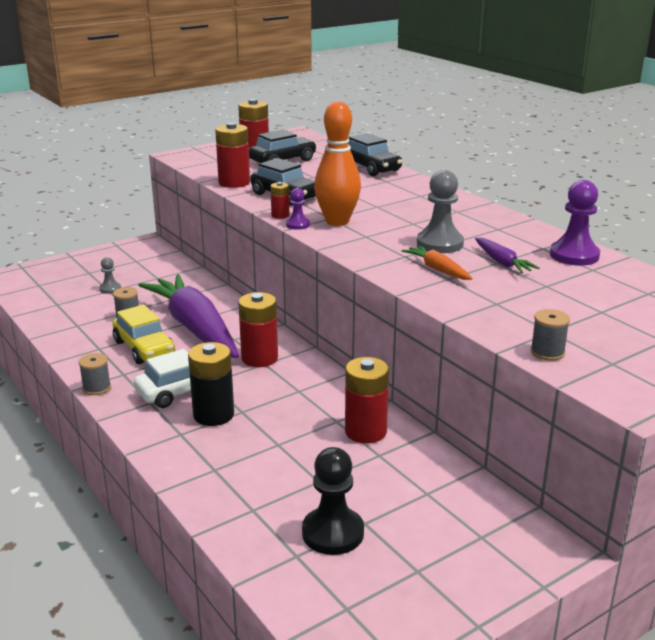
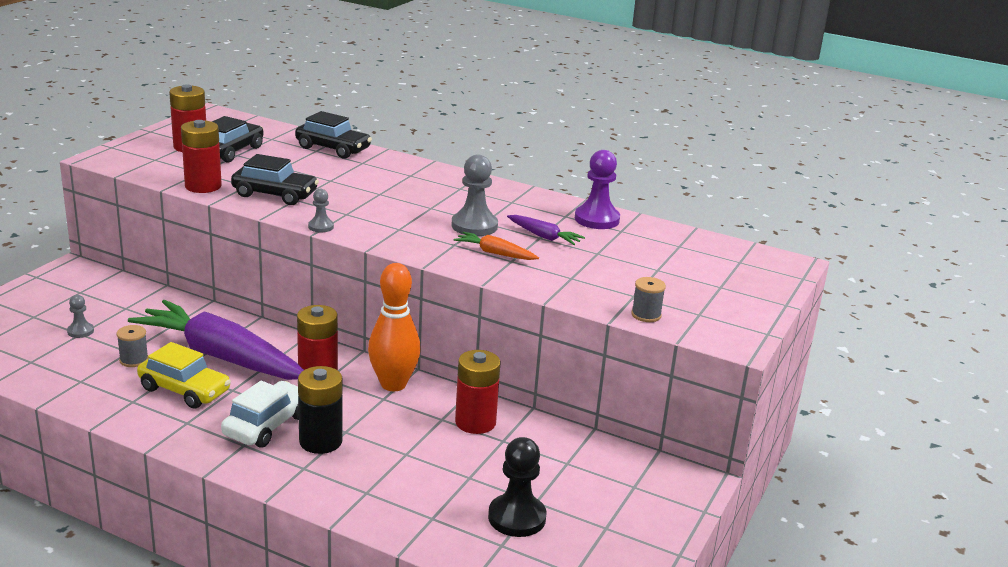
camera: 30 degrees left, 0 degrees up
(97, 388) = (171, 444): grey spool -> none
(280, 215) = (292, 218): red battery -> none
(297, 225) = (321, 227): purple pawn -> grey pawn
(337, 221) = (357, 217): orange bowling pin -> orange bowling pin (393, 384)

